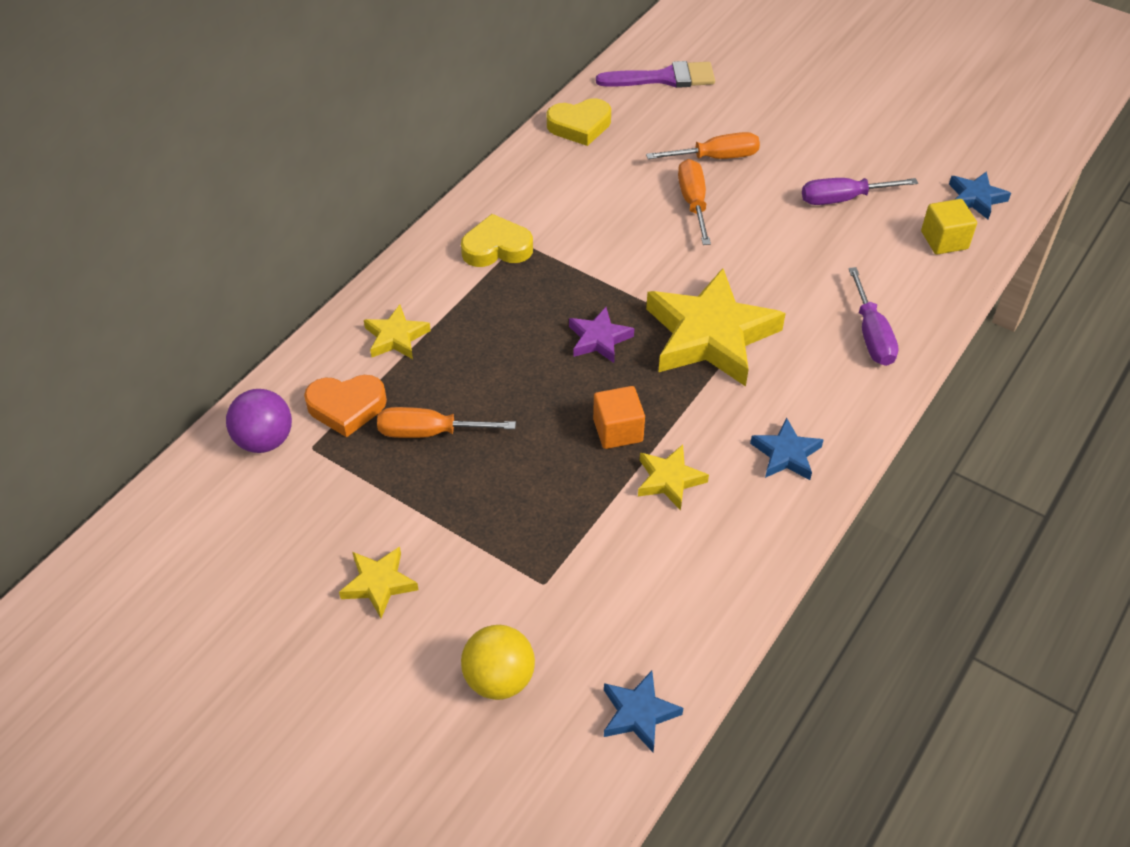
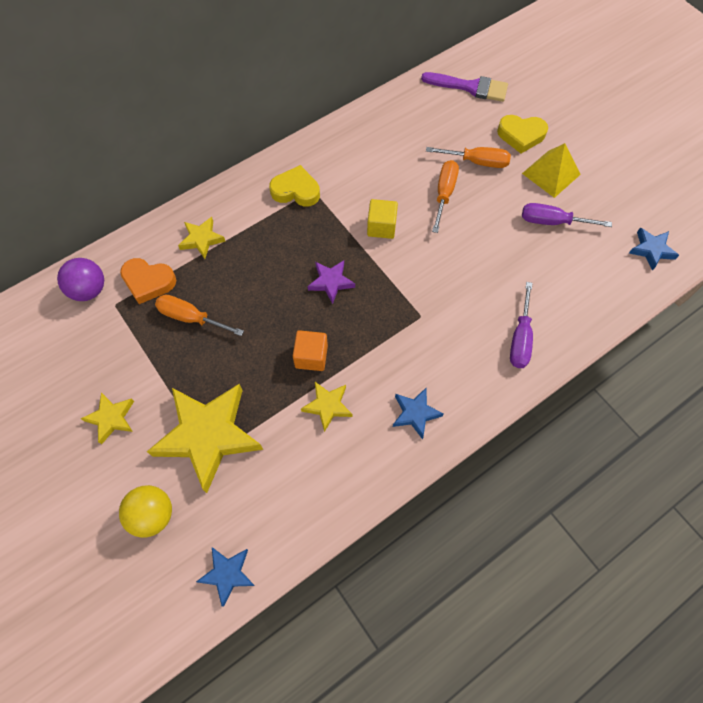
camera: 20 degrees right, 15 degrees up
(579, 126) = (394, 110): yellow heart -> yellow heart (521, 135)
(710, 335) = (407, 303): yellow star -> yellow star (208, 435)
(814, 148) = (551, 173): none -> yellow pyramid
(944, 240) = (610, 278): yellow cube -> yellow cube (381, 227)

